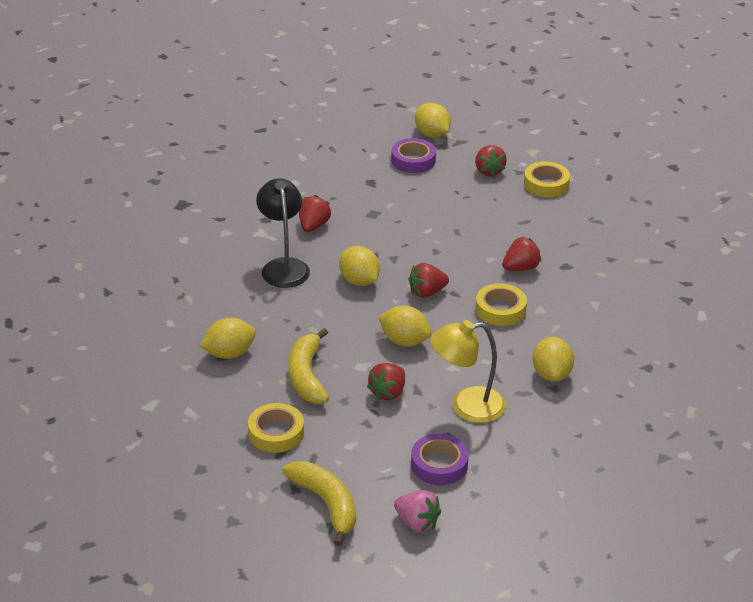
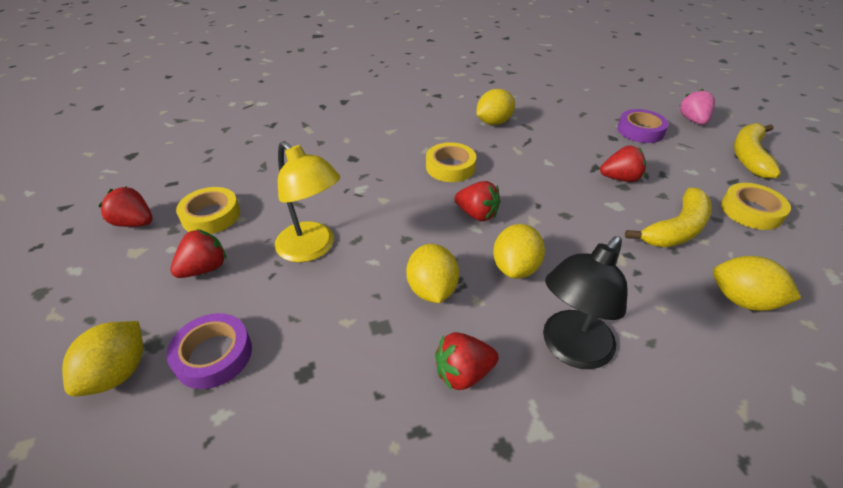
camera: 125 degrees left, 5 degrees up
(404, 341) = (555, 197): yellow lemon -> yellow lemon (432, 290)
(467, 406) = (575, 141): yellow lamp -> yellow lamp (312, 249)
(520, 268) = (380, 178): red strawberry -> red strawberry (135, 223)

